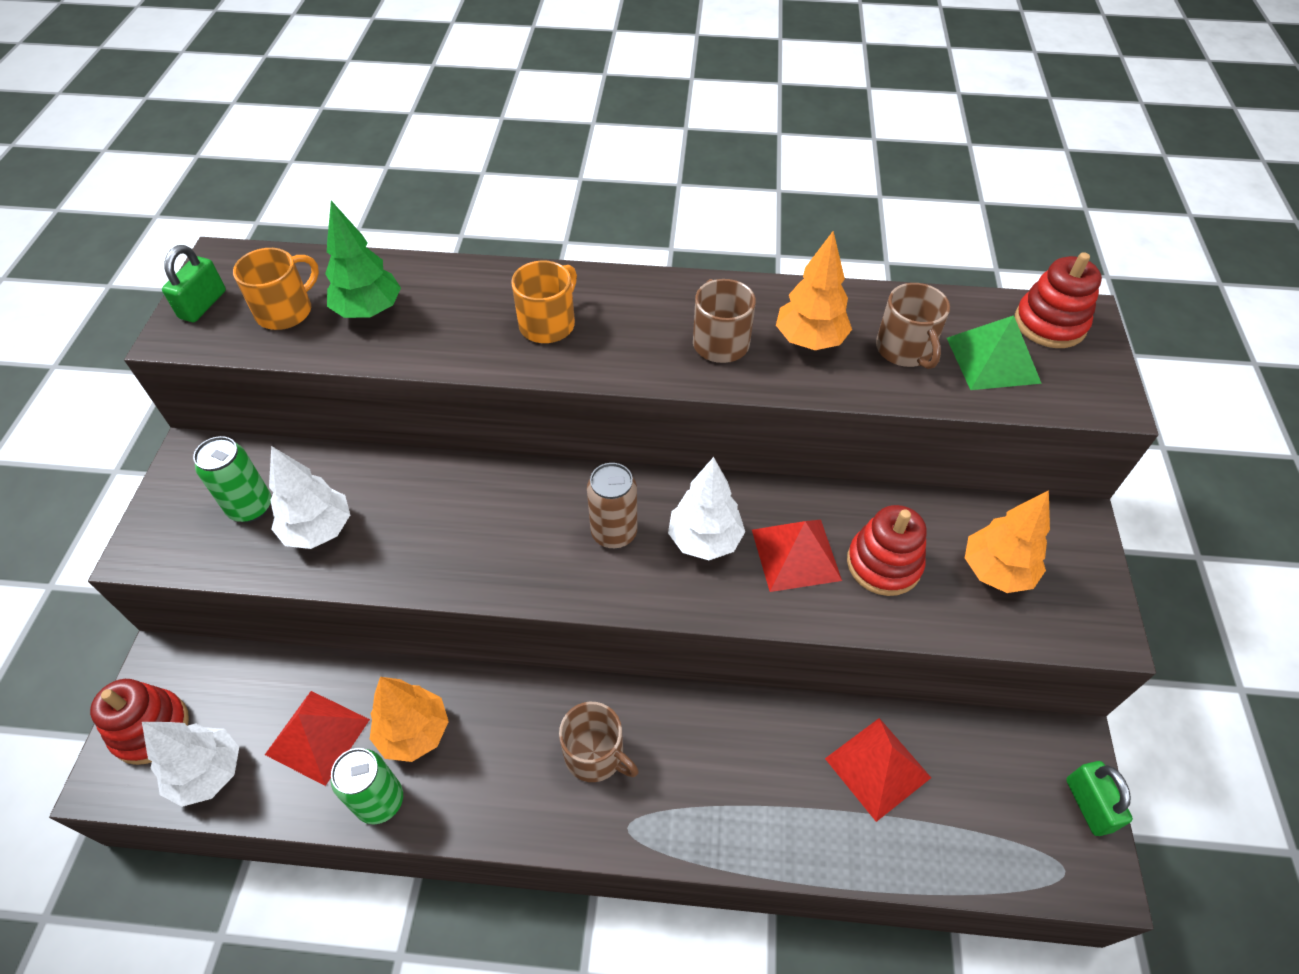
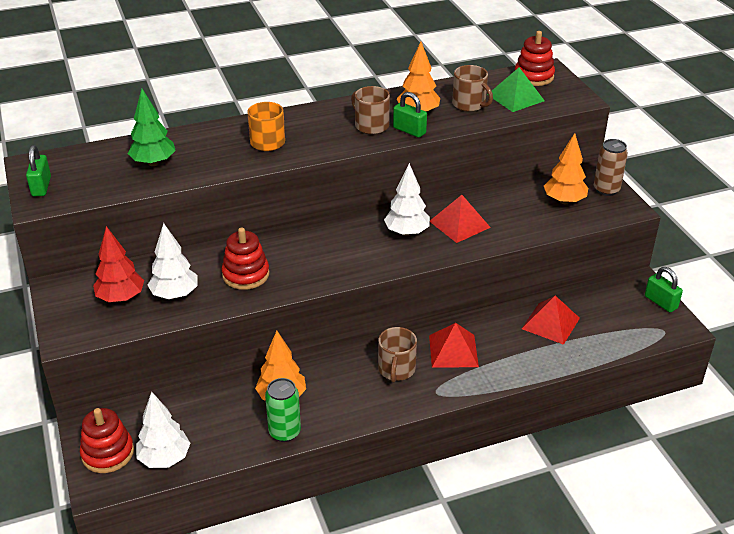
camera: 25 degrees left, 15 degrees down
(250, 507) = (121, 298): green can -> red tree
(286, 311) = (100, 176): orange mug -> none
(317, 736) = (222, 419): red pyramid -> red pyramid (453, 350)
(595, 755) = (396, 369): brown mug -> brown mug turned 90 degrees clockwise
(614, 533) = (354, 244): brown can -> brown can (606, 190)
(774, 373) = (409, 130): none -> green padlock
(883, 564) = (507, 214): red stacking toy -> red stacking toy (246, 275)

